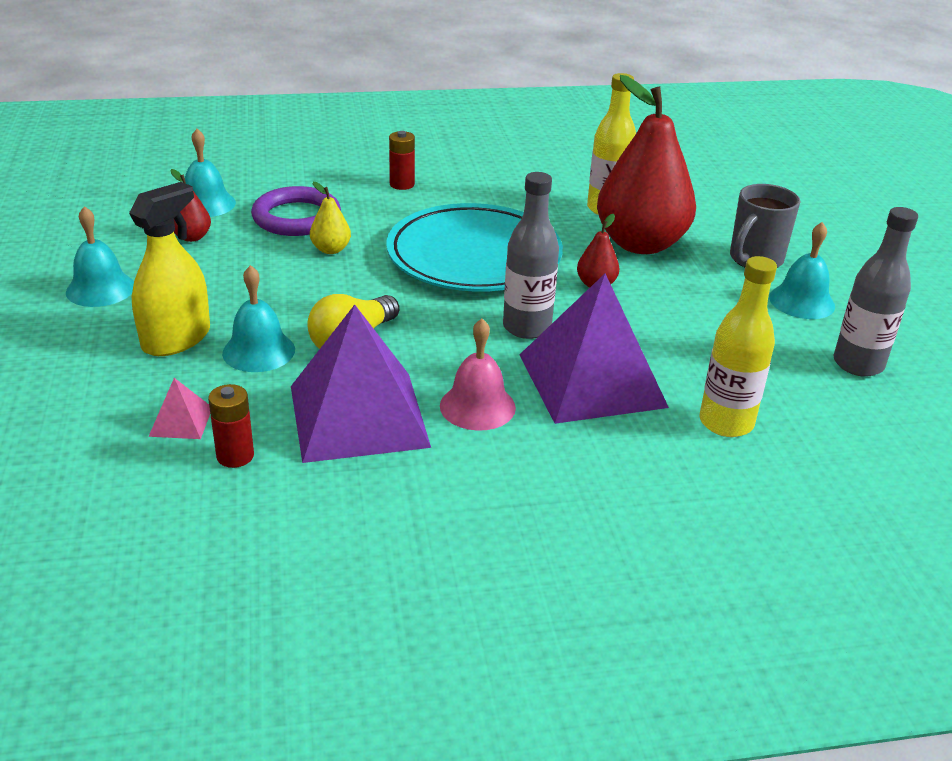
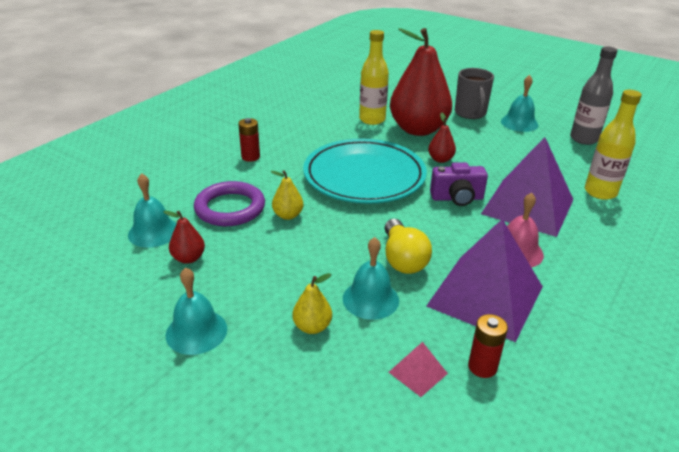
camera: 45 degrees left, 0 degrees up
(176, 339) = (312, 327): yellow spray bottle -> yellow pear
(527, 327) = (457, 198): grey bottle -> purple camera

